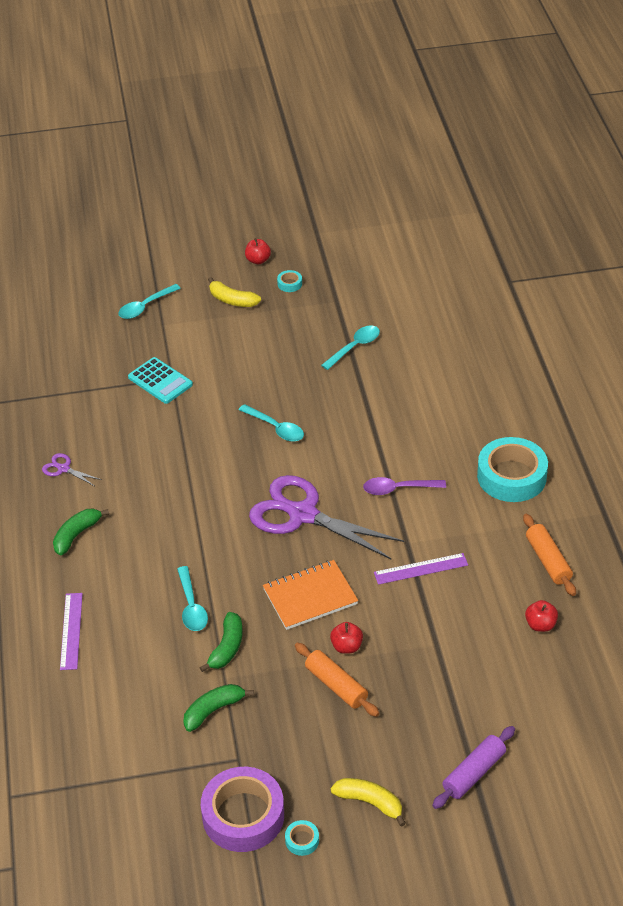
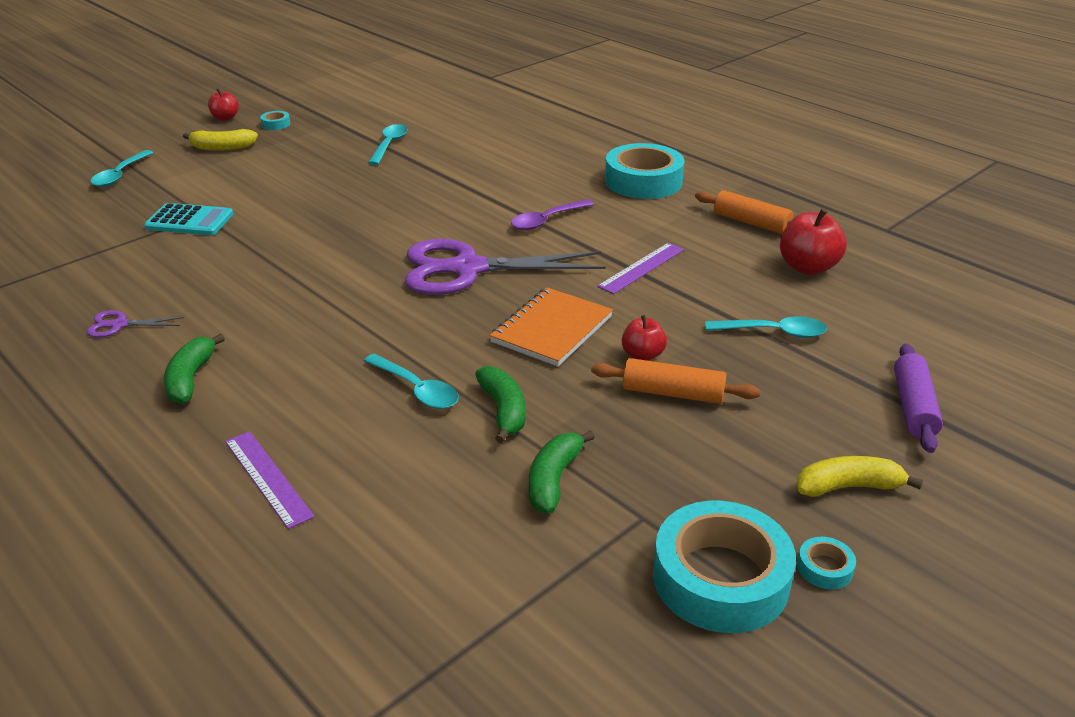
camera: 35 degrees left, 10 degrees down
(243, 815) = (720, 578): purple tape -> turquoise tape
(276, 428) = (365, 217): turquoise spoon -> turquoise spoon (773, 332)
(540, 625) = (807, 267): red apple -> red apple, size x1.63

